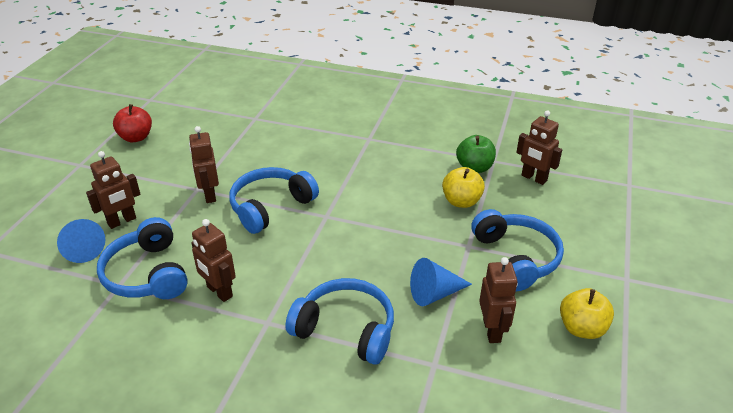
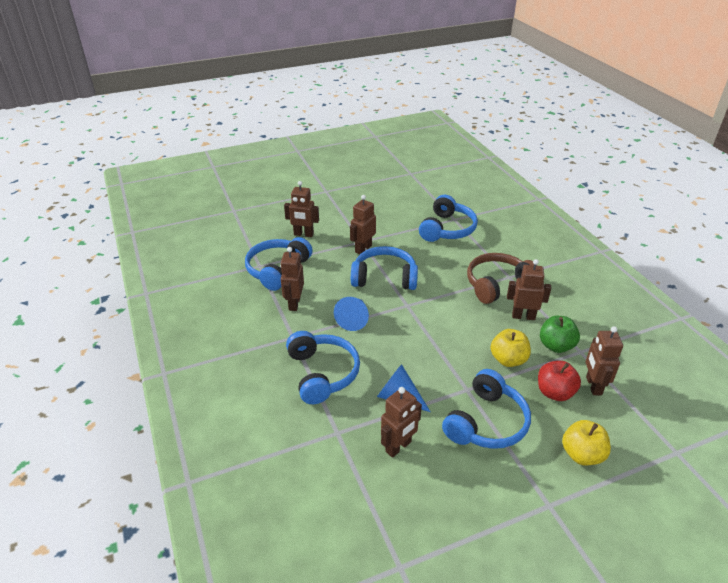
camera: 50 degrees right, 0 degrees up
(83, 248) = (269, 236): blue cone -> blue cone (354, 319)
(136, 137) = (372, 192): red apple -> red apple (554, 392)
(262, 130) = (447, 229): none -> blue headphones
(370, 150) = (497, 284): none -> brown headphones
(423, 162) = (523, 316): none -> brown robot
(581, 328) = (458, 500): yellow apple -> yellow apple (582, 454)

